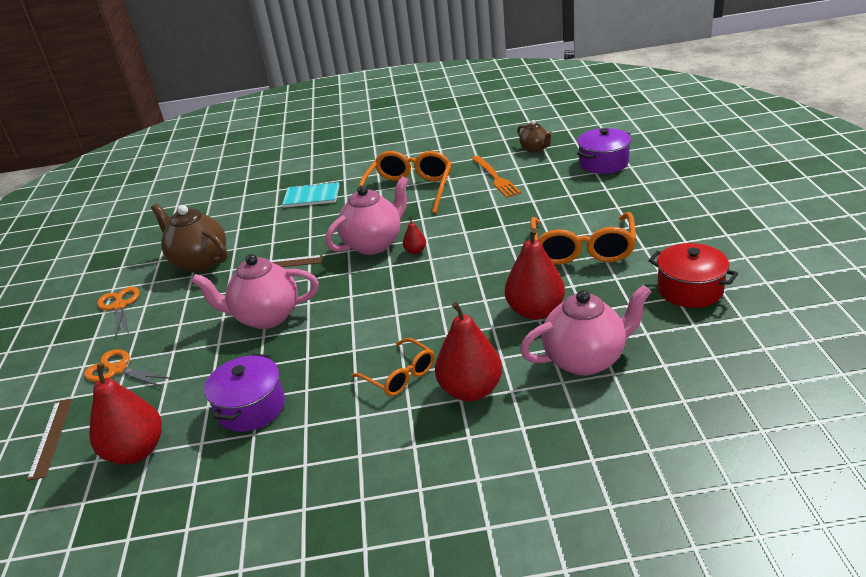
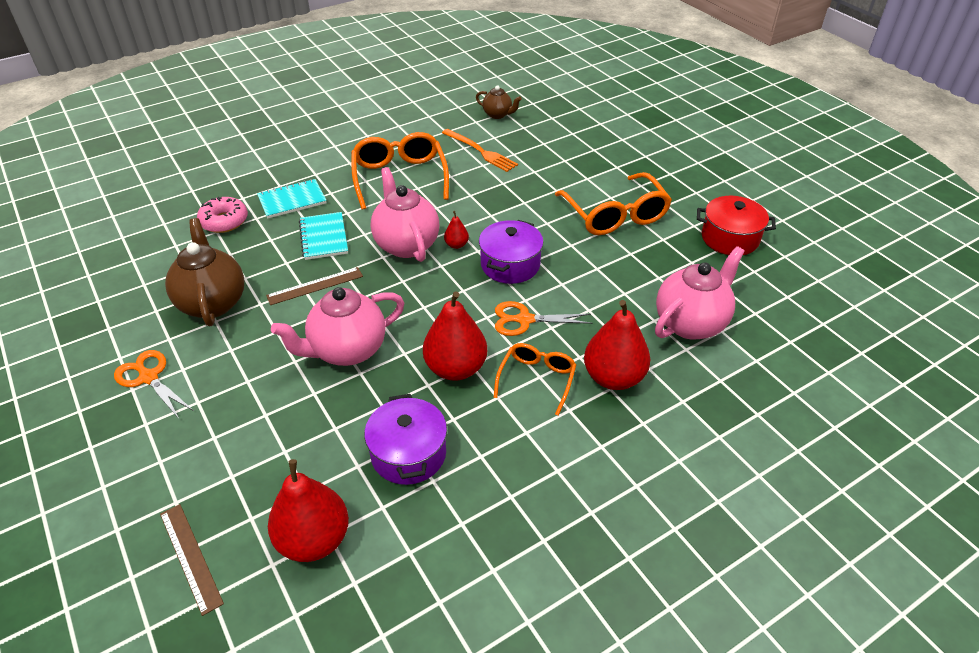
camera: 30 degrees left, 10 degrees up
(117, 370) = (211, 454): orange scissors -> orange scissors (524, 320)
(199, 262) = (212, 302): brown teapot -> brown teapot turned 60 degrees clockwise
(251, 205) = (224, 221): none -> pink donut
(314, 228) = (324, 237): none -> turquoise notebook
(374, 244) = (406, 244): pink teapot -> pink teapot turned 45 degrees counterclockwise
(399, 375) = (536, 380): orange glasses -> orange glasses turned 90 degrees counterclockwise
(535, 311) = (616, 286): red pear -> red pear (455, 368)
(603, 163) = (574, 122): purple pot -> purple pot (510, 265)

